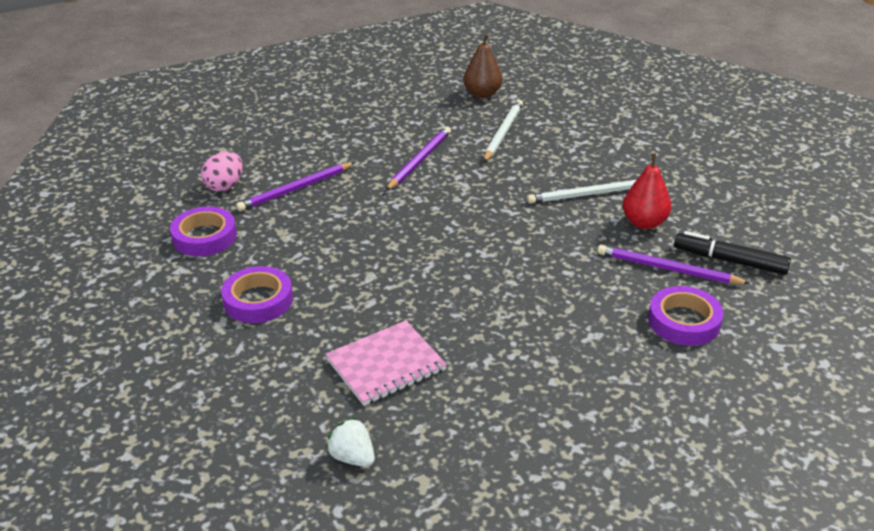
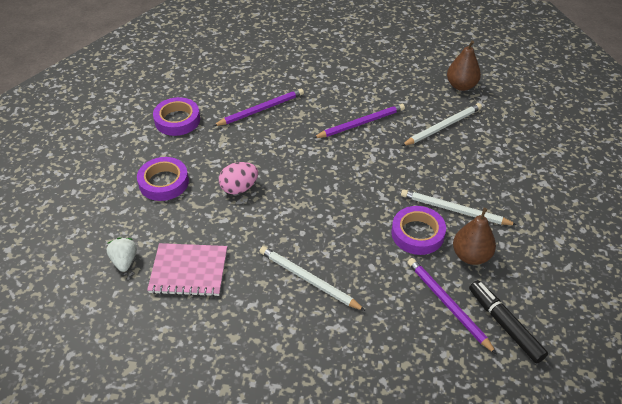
camera: 35 degrees right, 10 degrees up
(225, 186) = (222, 87): pink egg -> pink egg (239, 188)
(295, 189) = (261, 109): purple pencil -> purple pencil turned 150 degrees clockwise
(352, 457) = (110, 324): white strawberry -> white strawberry (124, 261)
(520, 311) = (308, 280): none -> white pencil
(644, 223) = (471, 256): red pear -> brown pear
(684, 321) = (413, 355): purple tape -> purple tape (417, 234)

